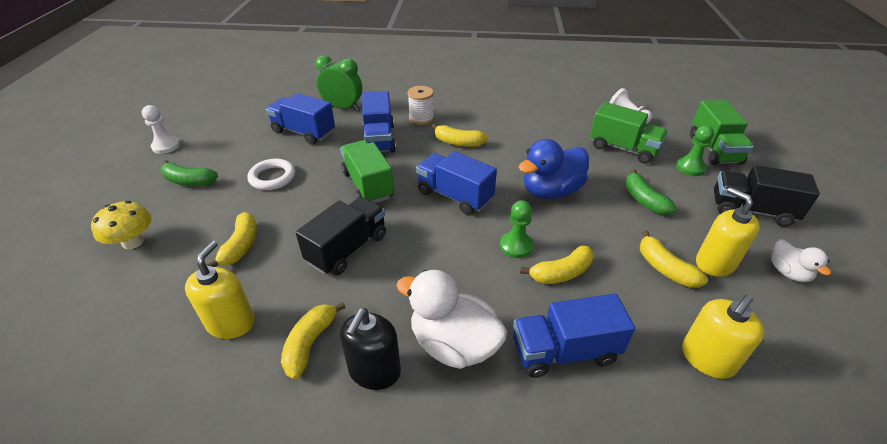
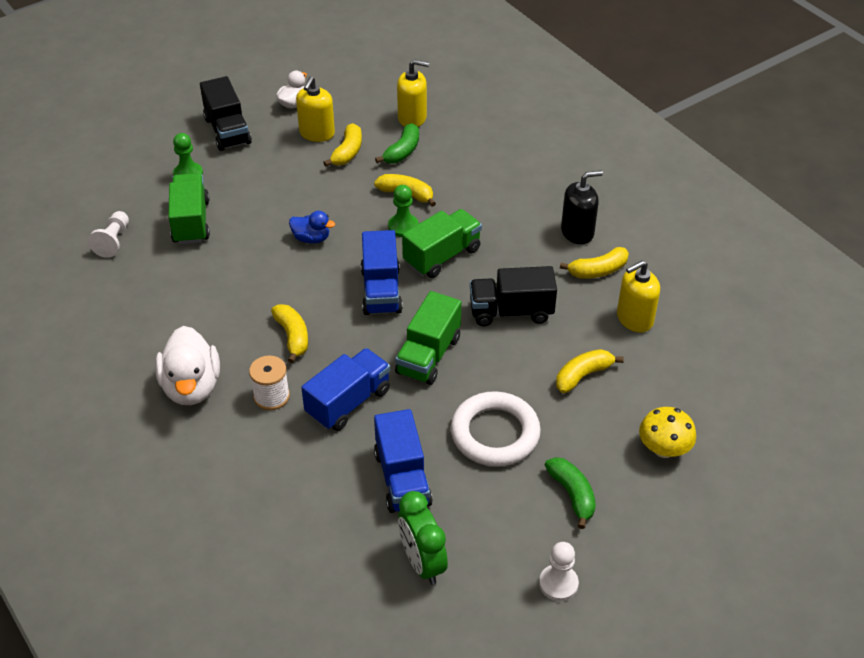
camera: 130 degrees left, 5 degrees up
(272, 177) = (495, 433): white ring -> white ring, size x1.54
(343, 108) = (317, 487): green clock -> green clock (422, 562)
(453, 344) = (521, 212): white duck -> white duck (191, 387)
(550, 191) = (311, 238): blue duck -> blue duck, size x0.55
(564, 351) = (471, 168): blue truck -> none
(643, 200) = (270, 185): green banana -> green banana (402, 151)
(714, 149) = (138, 169): green truck -> green truck (442, 256)

